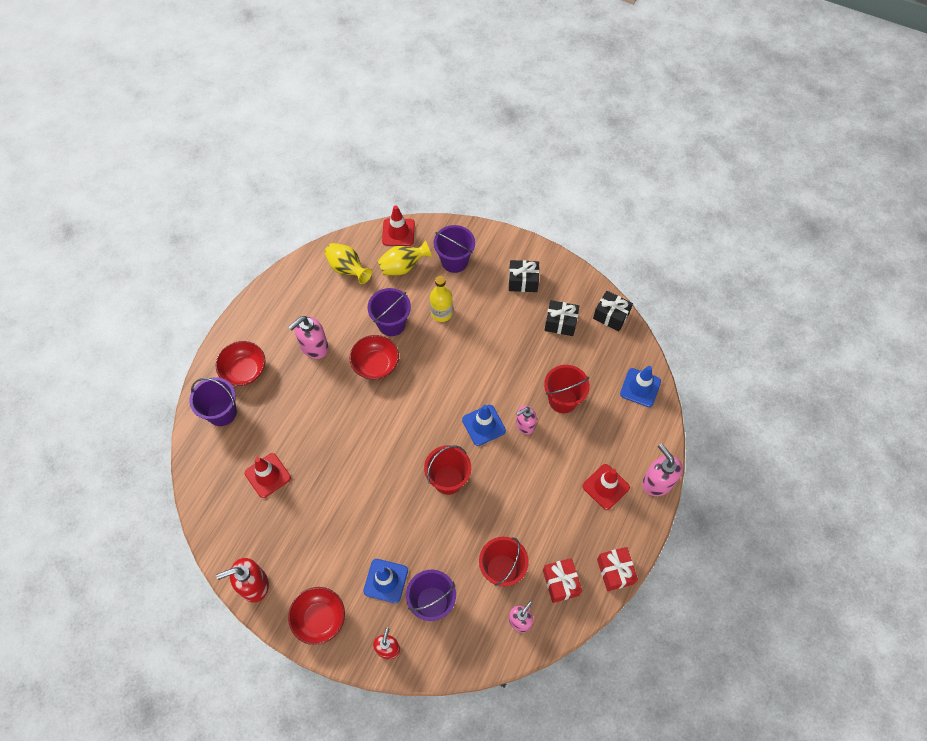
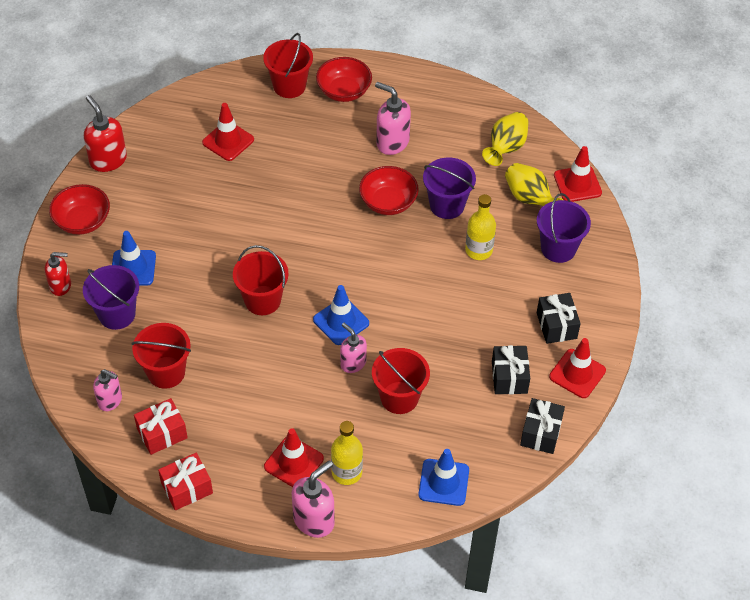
camera: 75 degrees right, 10 degrees down
(222, 412) = (289, 86): purple bucket -> red bucket
(566, 280) = (577, 374): none -> red traffic cone
(621, 451) = (347, 472): none -> yellow bottle

